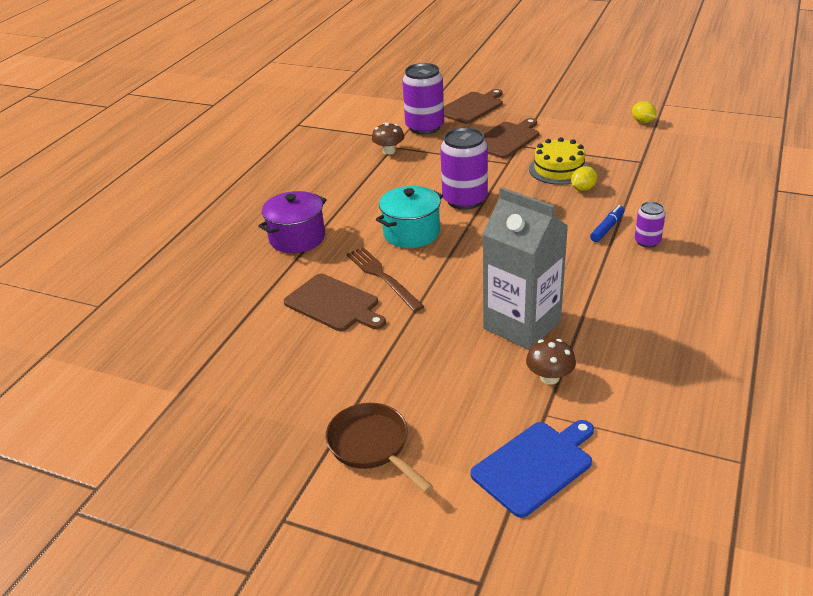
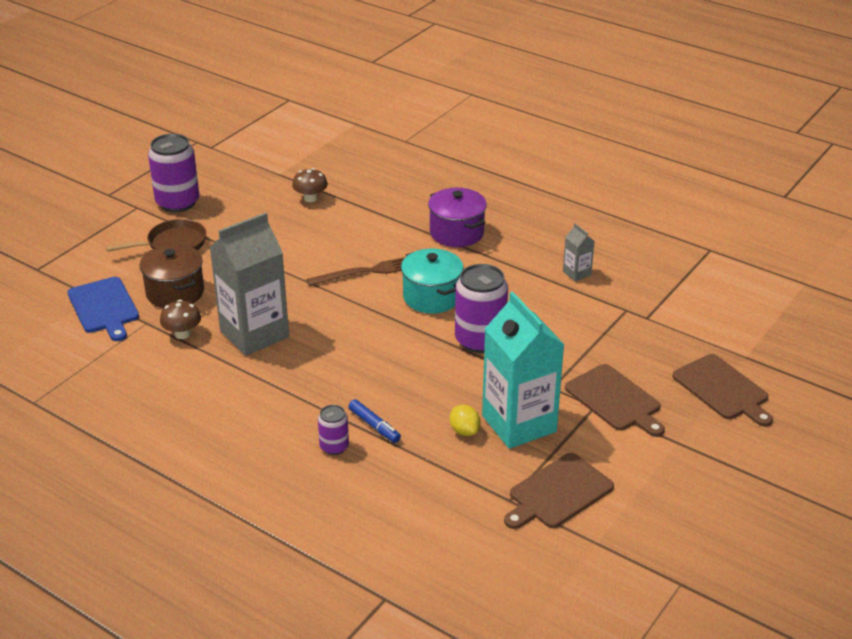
camera: 100 degrees right, 0 degrees up
(334, 304) = (343, 243): brown cutting board -> brown cutting board (558, 493)
(348, 171) = (576, 273): none -> grey carton
(389, 151) = (616, 305): brown mushroom -> brown mushroom (310, 198)
(424, 127) = (672, 340): purple can -> purple can (177, 202)
(476, 408) = (175, 292): none -> brown pot
(558, 169) = (519, 424): yellow cake -> turquoise carton
(642, 122) = (626, 540): yellow lemon -> none

